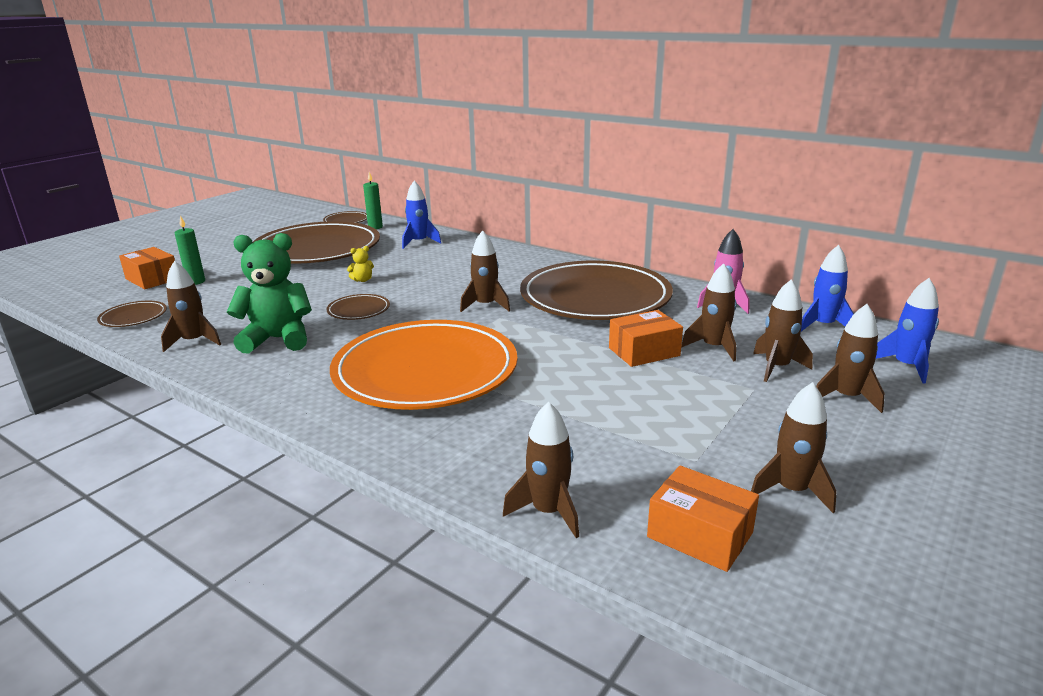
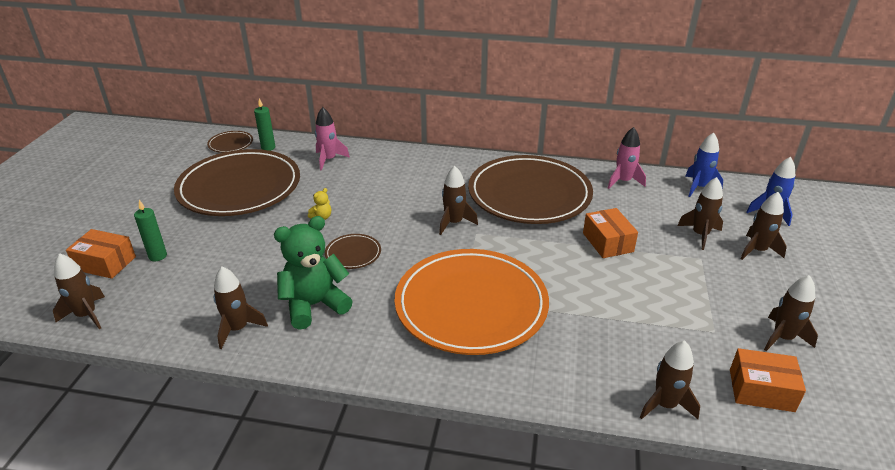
camera: 25 degrees left, 10 degrees up
(133, 317) = (141, 316): brown plate -> none
(419, 242) = (329, 160): blue rocket -> pink rocket
(644, 352) = (608, 242): orange box -> orange box turned 60 degrees counterclockwise
(713, 347) = (648, 226): brown rocket -> brown rocket (87, 315)

